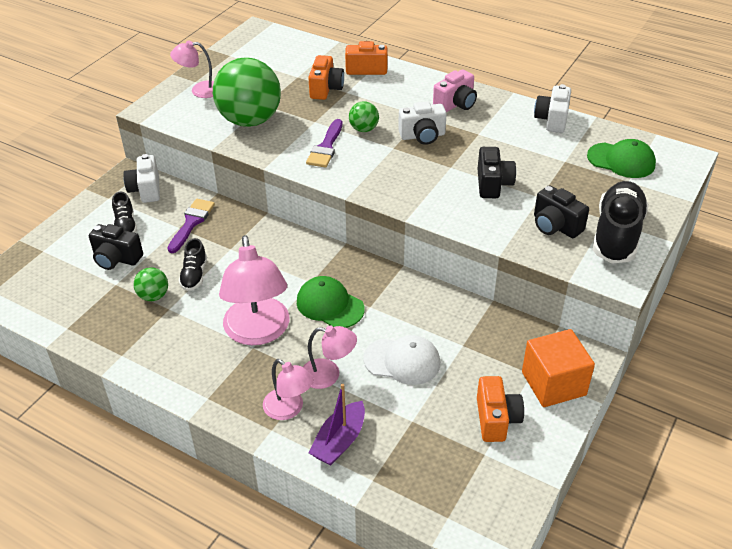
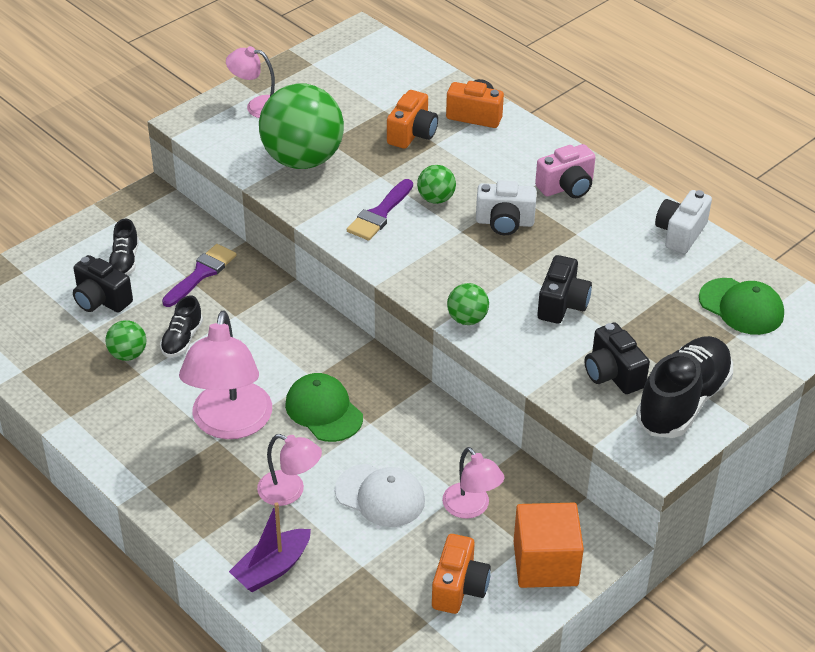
camera: 15 degrees right, 0 degrees up
(146, 190) = (163, 220): white camera -> none
(289, 409) = (231, 520): pink lamp -> pink lamp (471, 508)
(427, 209) = (467, 319): none -> green ball

